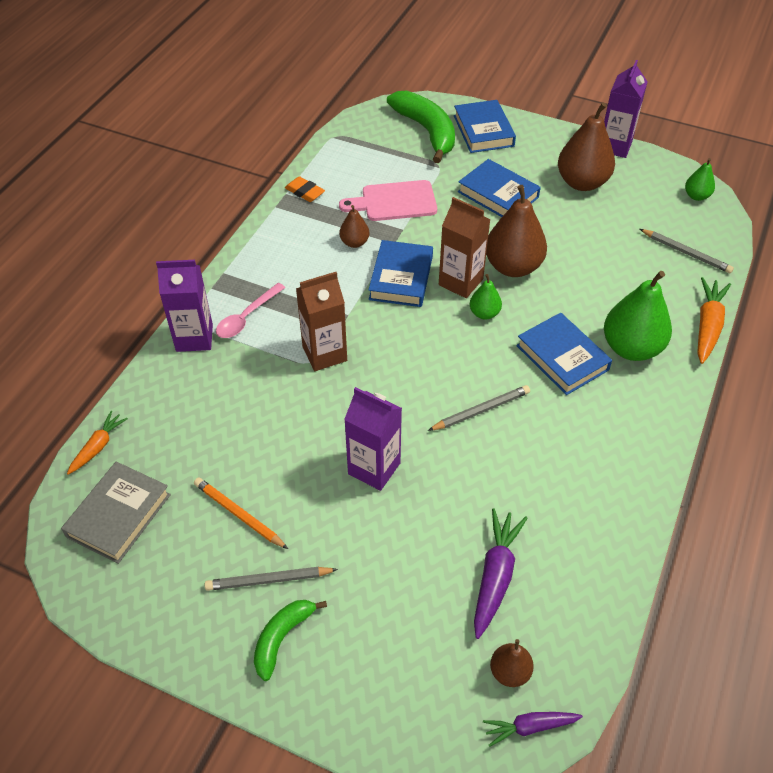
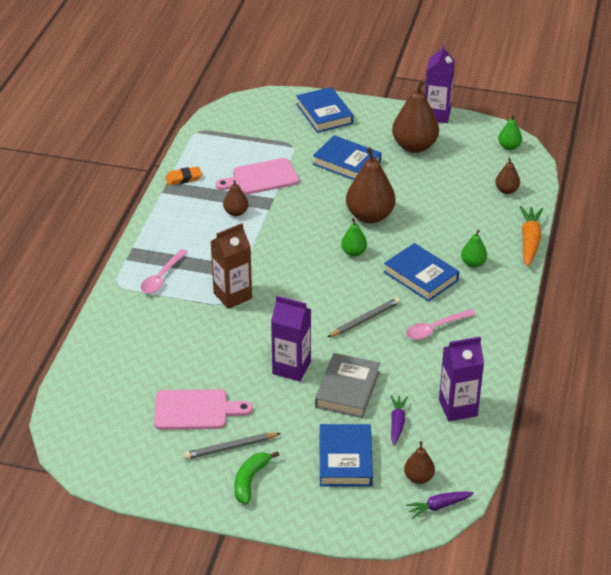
camera: 10 degrees left, 10 degrees down
(98, 446) = (70, 380): orange carrot -> none
(118, 515) = (102, 422): grey book -> grey book (347, 389)
(194, 338) = (123, 297): purple carton -> purple carton (458, 408)
(239, 514) = (195, 410): orange pencil -> pink cutting board
(304, 192) = (183, 178): orange eraser -> orange eraser turned 45 degrees counterclockwise
(401, 278) = (281, 234): blue book -> blue book (345, 459)
(426, 131) = (275, 119): green banana -> none
(460, 282) = (330, 232): brown carton -> none
(495, 576) = (397, 423): purple carrot -> purple carrot, size x0.63
(569, 436) = (435, 328): none -> pink spoon
(631, 348) = (473, 263): green pear -> green pear, size x0.51
(686, 253) = (506, 190): grey pencil -> brown pear

